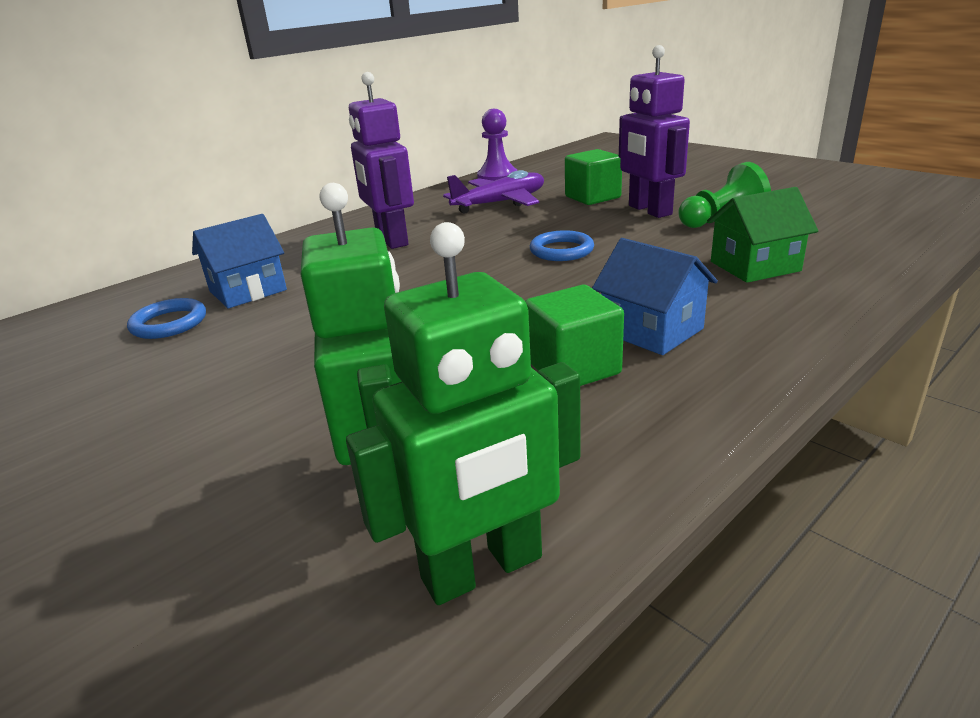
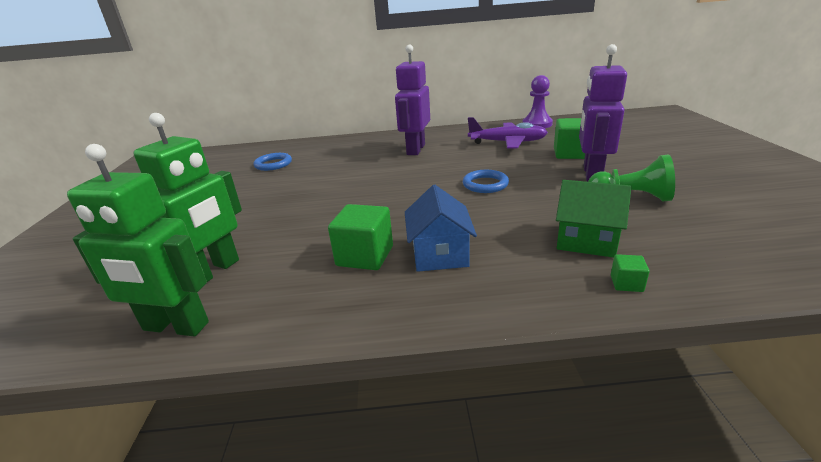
camera: 40 degrees right, 0 degrees up
(248, 290) = (319, 158): blue house -> none
(846, 286) = (626, 283): none -> green cube

